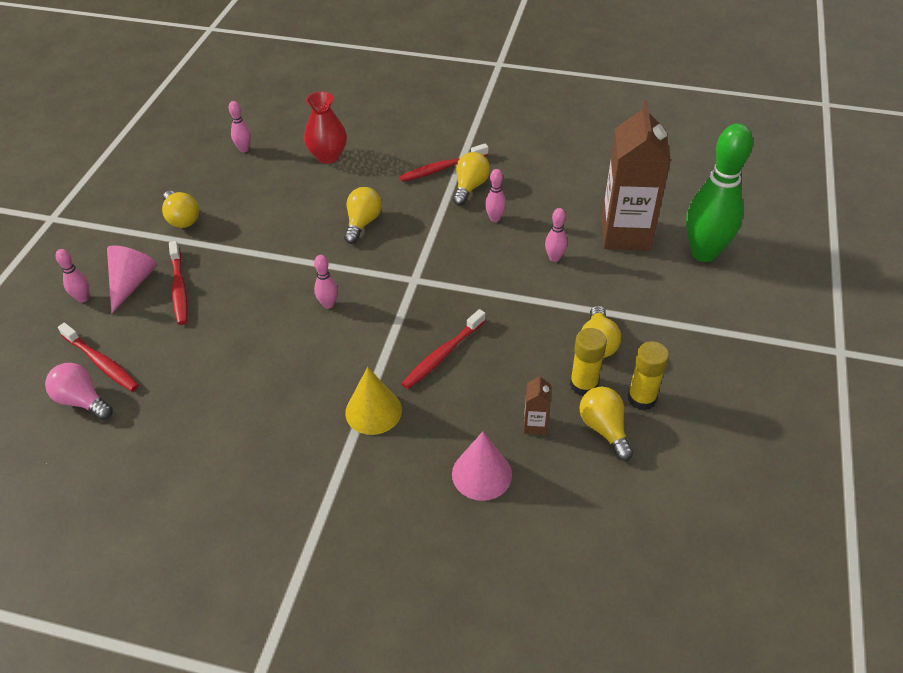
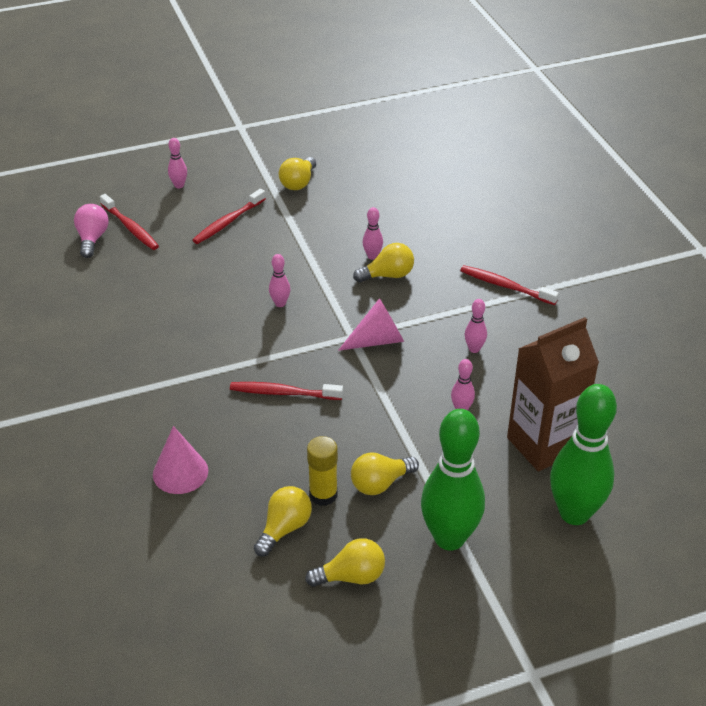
camera: 55 degrees right, 5 degrees down
(101, 362) = (130, 227): red toothbrush -> red toothbrush turned 45 degrees counterclockwise
(132, 283) = (212, 198): pink cone -> pink cone (377, 340)
(244, 149) = (407, 168): pink bowling pin -> pink bowling pin (372, 256)
(328, 156) = (448, 215): red vase -> none
(373, 411) = (194, 382): yellow cone -> none
(470, 187) = (499, 315): yellow light bulb -> yellow light bulb (351, 576)
(535, 425) = (254, 482): brown carton -> none
(641, 398) = (339, 540): yellow glue stick -> none
(683, 331) = (449, 538): none -> green bowling pin

